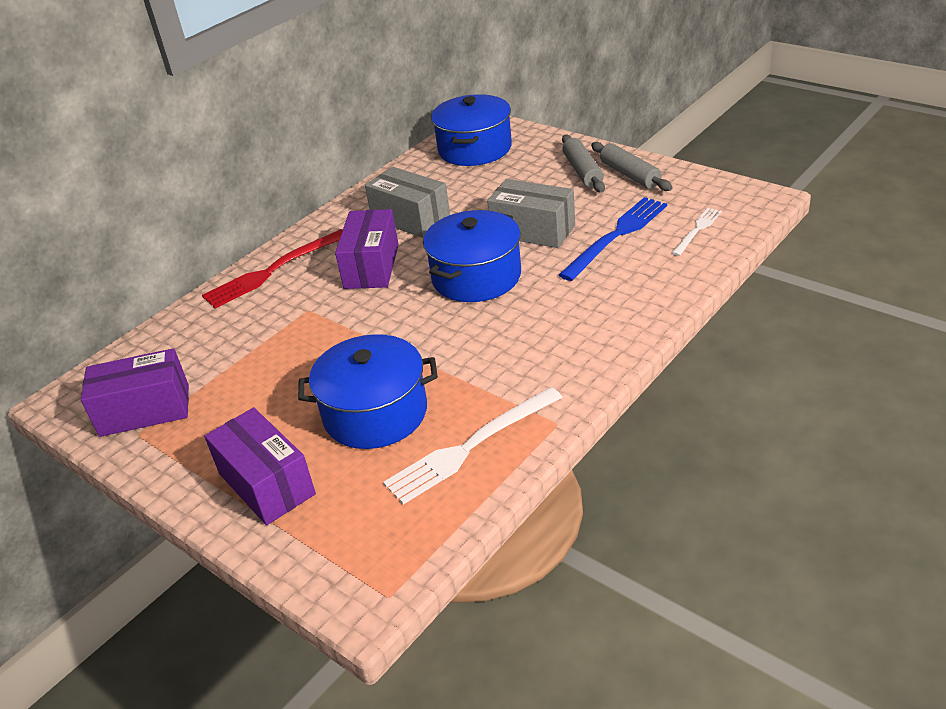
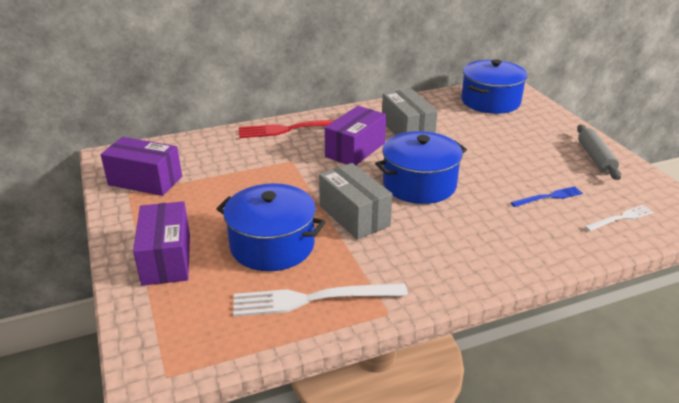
camera: 25 degrees right, 5 degrees down
(533, 231) = (487, 169): grey box -> grey box (354, 216)
(582, 171) = (559, 143): grey rolling pin -> none
(616, 236) = (548, 197): blue fork -> blue fork, size x0.56

